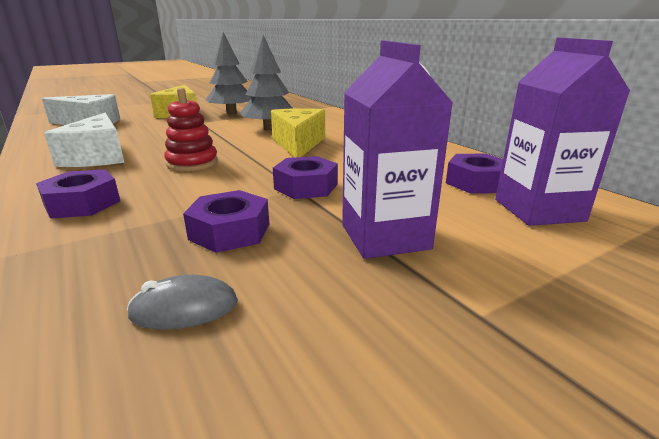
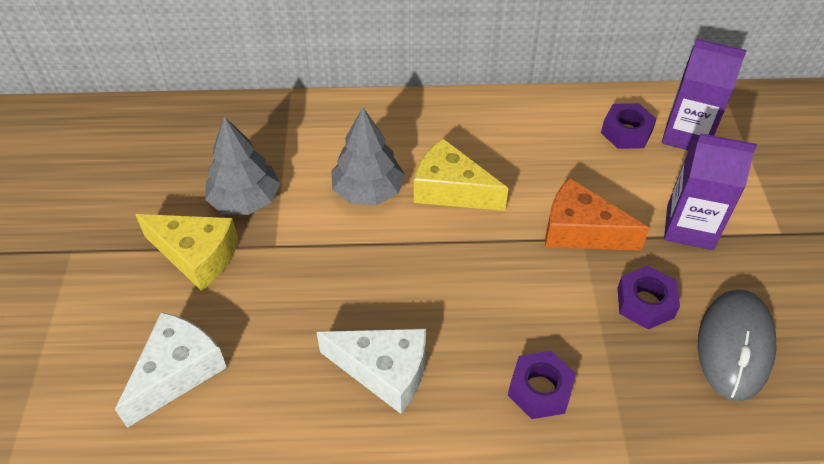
camera: 60 degrees left, 25 degrees up
(184, 309) = (734, 346): grey mouse -> grey mouse, size x2.10
(192, 163) = (466, 291): red stacking toy -> none
(306, 187) = (580, 231): purple nut -> orange cheese

